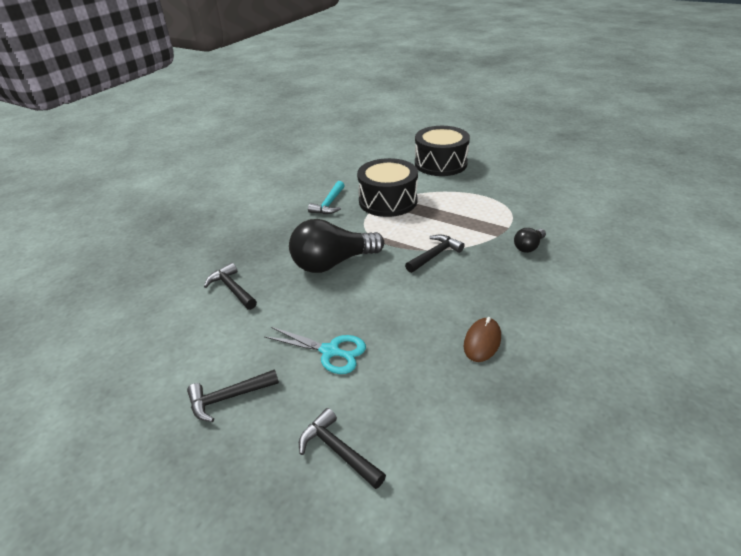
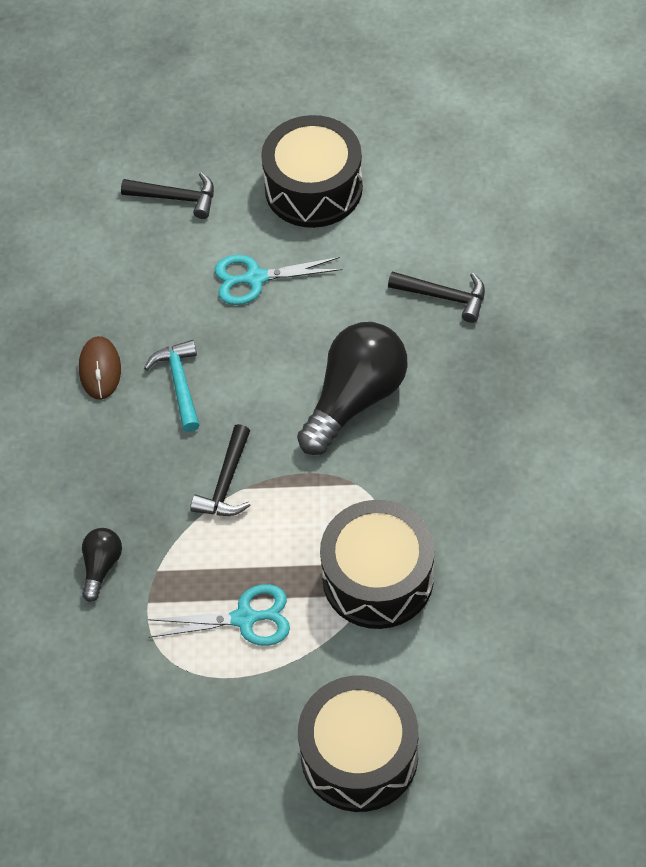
camera: 150 degrees right, 20 degrees up
(228, 398) = (313, 188): black hammer -> black drum
(329, 204) = (468, 520): turquoise hammer -> turquoise hammer (179, 383)
(461, 208) = (245, 619): none -> turquoise scissors

